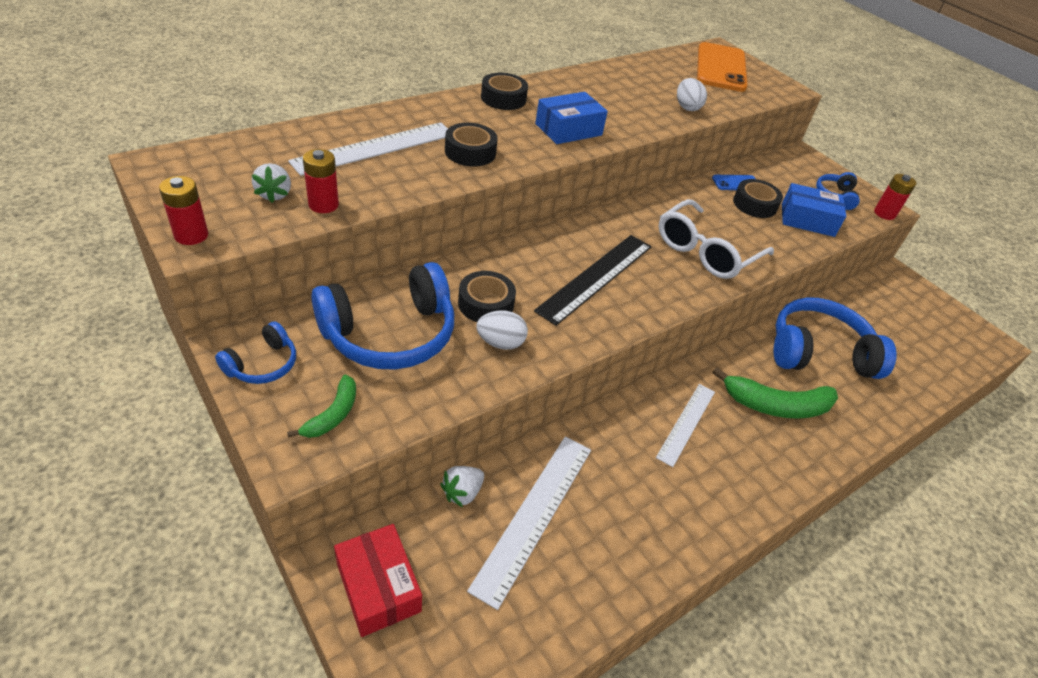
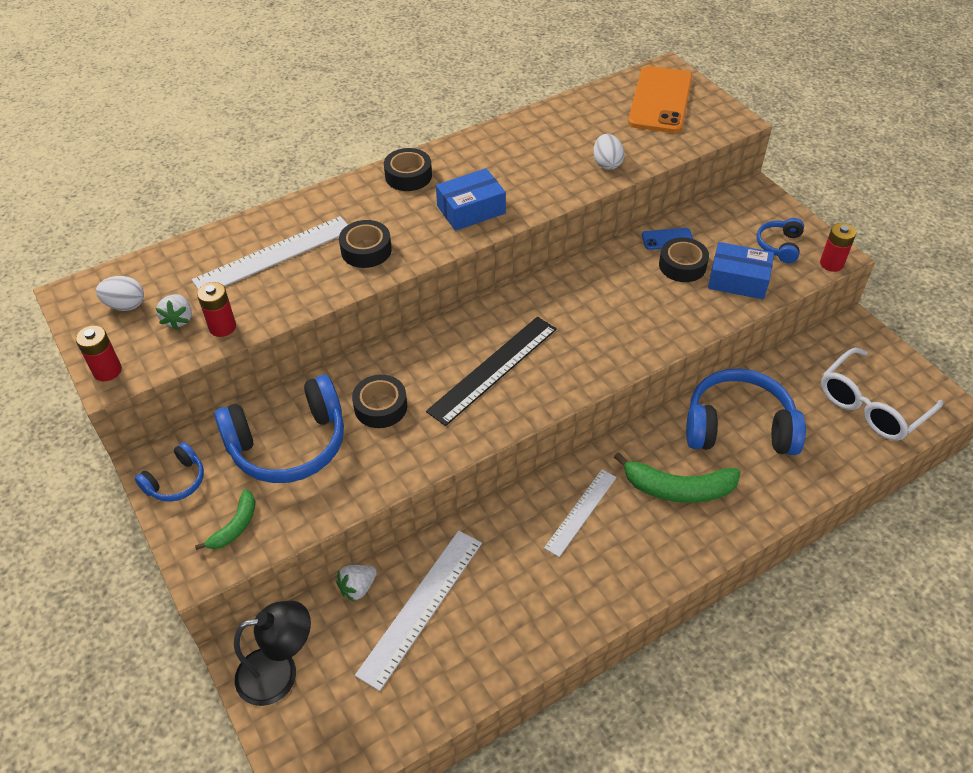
camera: 10 degrees right, 5 degrees up
(378, 587) = (280, 673): red box -> black lamp
(500, 343) = (390, 447): white egg -> white egg (125, 305)
(706, 251) = (614, 330): white glasses -> white glasses (871, 406)

